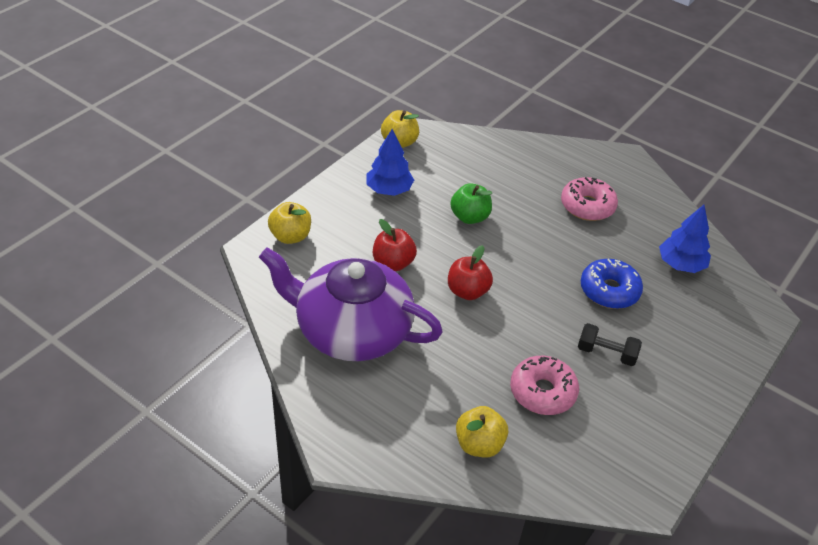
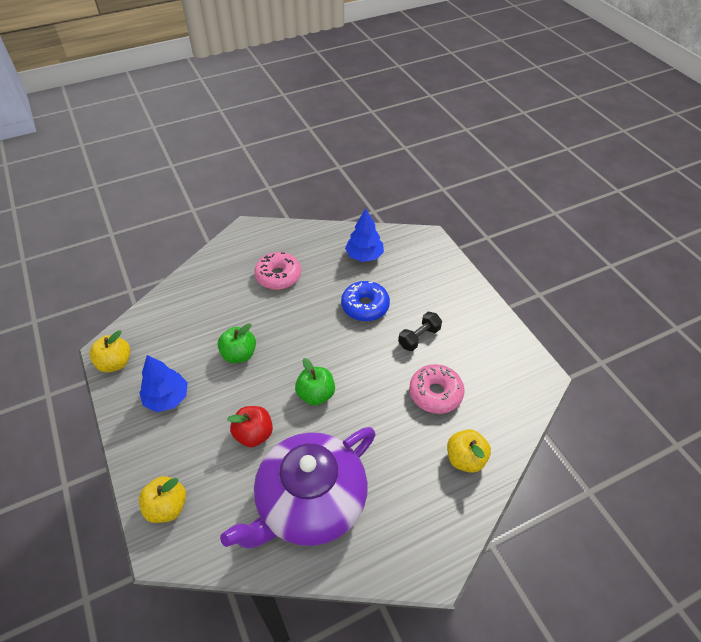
camera: 60 degrees left, 5 degrees up
(467, 291) = (316, 394): red apple -> green apple

